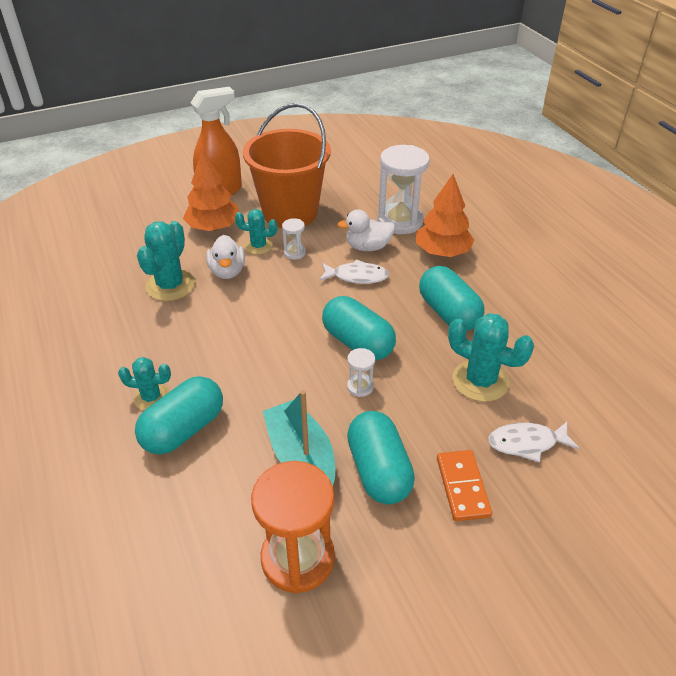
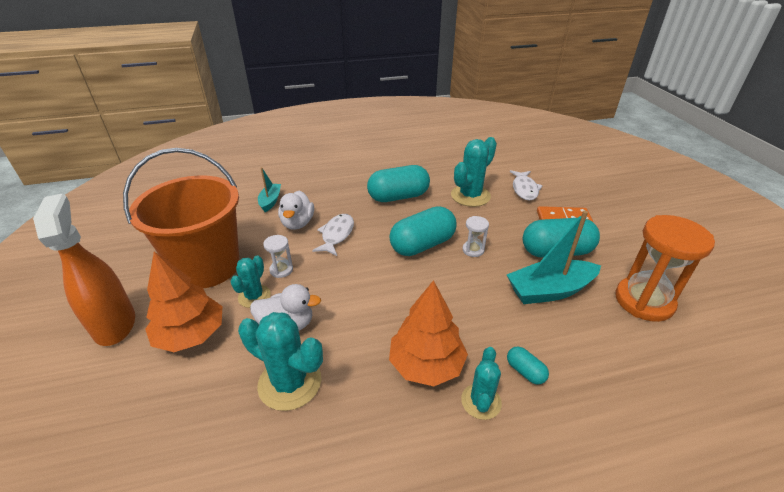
camera: 80 degrees left, 5 degrees down
(183, 429) = (525, 371): turquoise capsule -> turquoise capsule, size x0.46
(400, 221) = (270, 201): white hourglass -> turquoise boat
(442, 252) = (324, 187): orange tree -> orange tree (426, 364)

